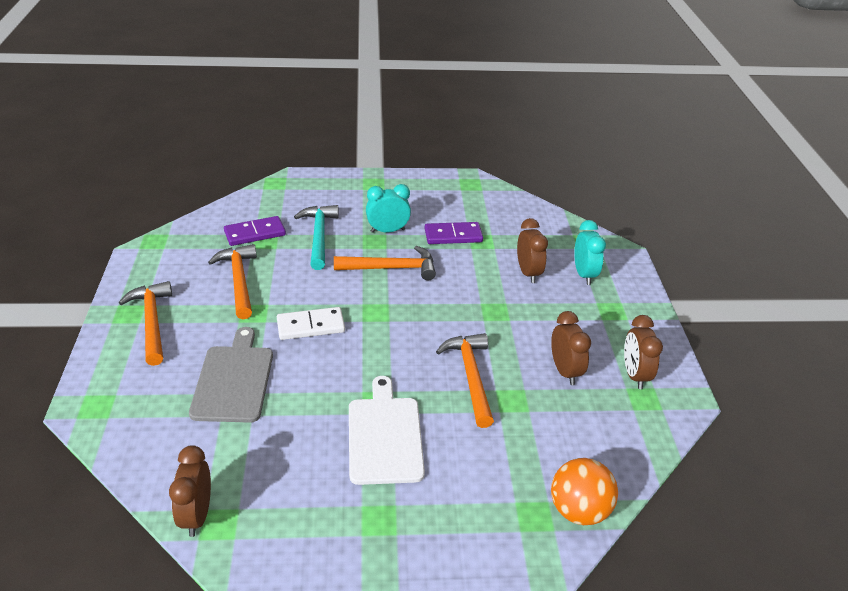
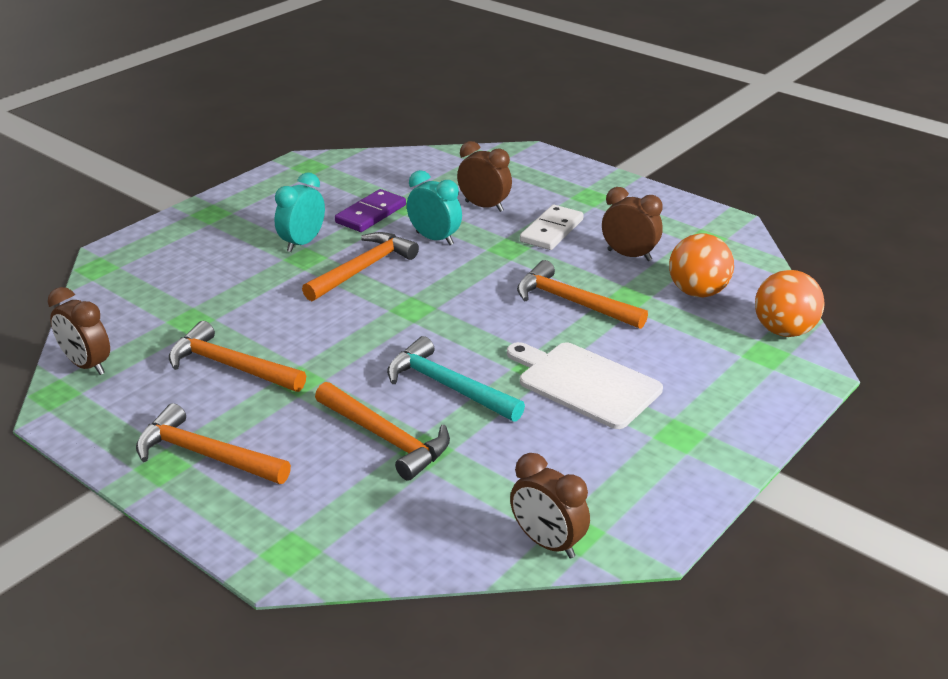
camera: 45 degrees left, 5 degrees down
(233, 380) = (386, 438): grey cutting board -> orange hammer
(255, 233) = (166, 320): purple domino -> none
(310, 326) = (375, 354): white domino -> white domino (551, 231)
(319, 236) = (241, 284): turquoise hammer -> turquoise hammer (448, 386)
(566, 432) = (697, 292): none -> orange ball
(584, 274) = (528, 183): turquoise clock -> turquoise clock (434, 239)
(634, 375) = (676, 228): brown clock -> brown clock (87, 365)

